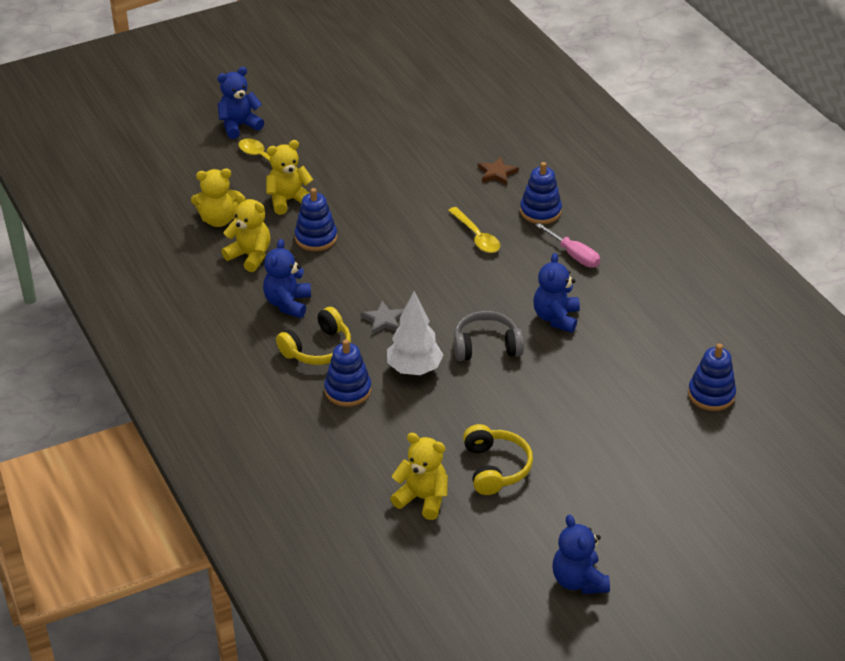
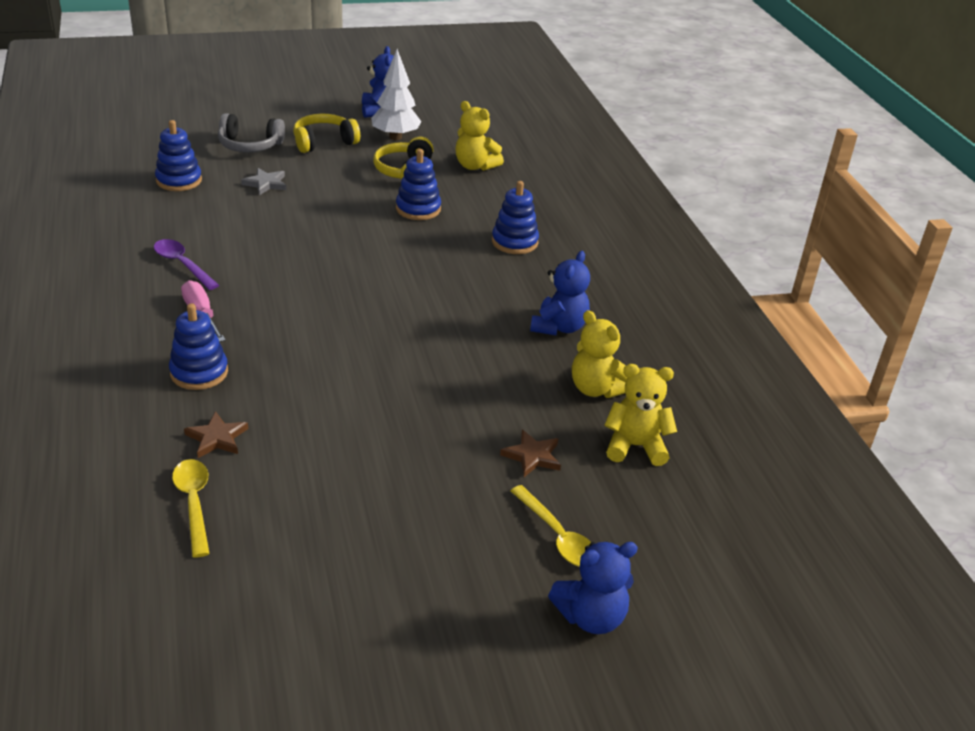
camera: 170 degrees left, 5 degrees down
(288, 200) = (532, 456): yellow teddy bear -> brown star
(316, 238) = (507, 395): blue stacking toy -> blue stacking toy (418, 209)
(317, 348) = (535, 280): yellow headphones -> yellow headphones (324, 142)
(384, 320) = (456, 291): grey star -> grey star (265, 184)
(414, 369) = (443, 246): white tree -> white tree (395, 137)
(476, 236) = (302, 357): yellow spoon -> yellow spoon (194, 503)
(486, 346) = (360, 250): grey headphones -> grey headphones (250, 145)
(556, 318) = (271, 260): blue teddy bear -> none
(625, 297) = (182, 264): none -> purple spoon

